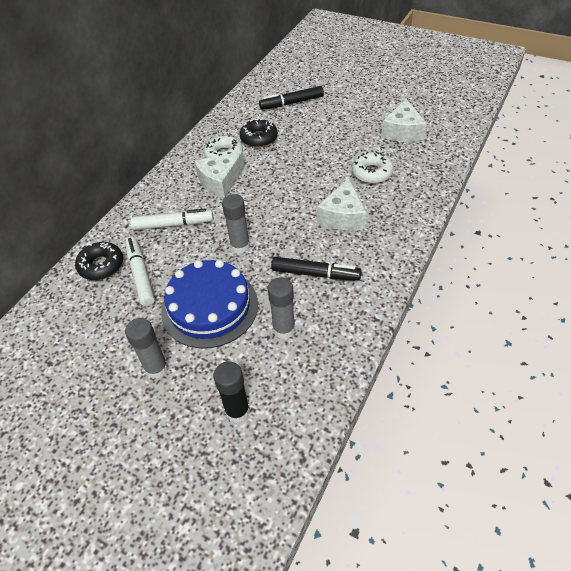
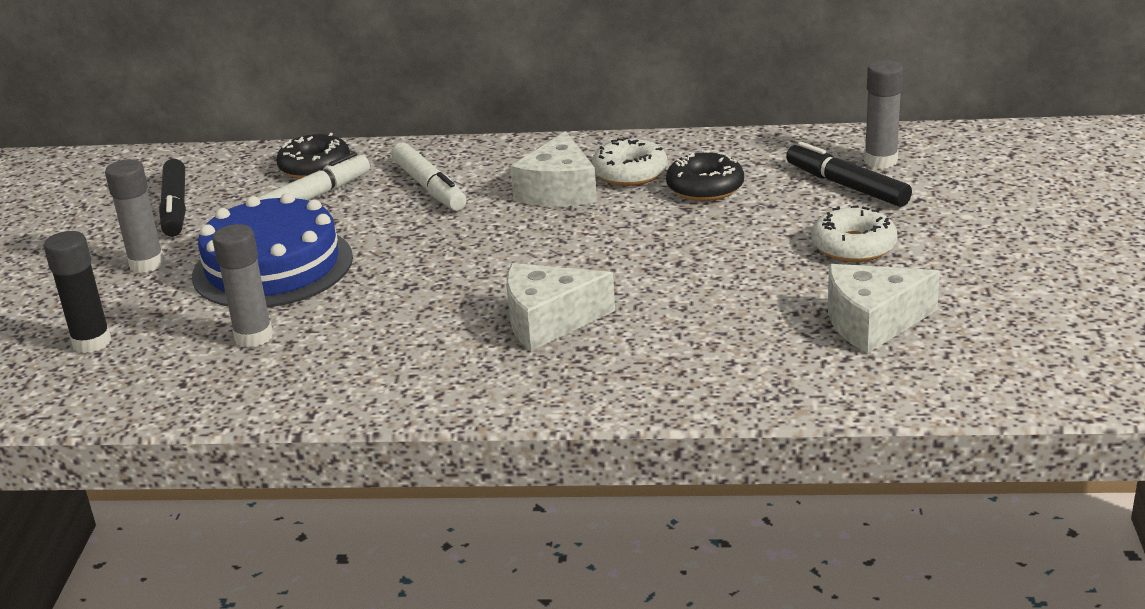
camera: 65 degrees right, 20 degrees down
(220, 181) = (558, 191): white cheese -> white cheese turned 105 degrees counterclockwise
(240, 246) = (414, 252): grey glue stick -> grey glue stick (880, 161)
(315, 274) = (386, 332): black marker -> black marker (175, 208)
(371, 173) = (699, 320): white donut -> white donut (853, 246)

